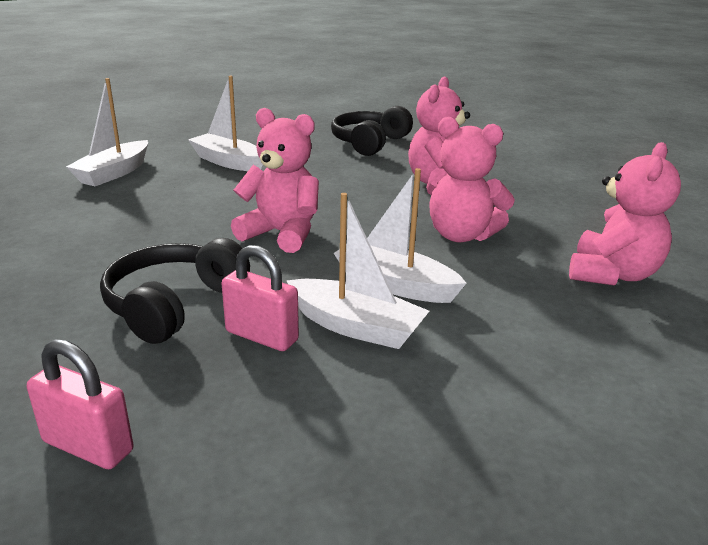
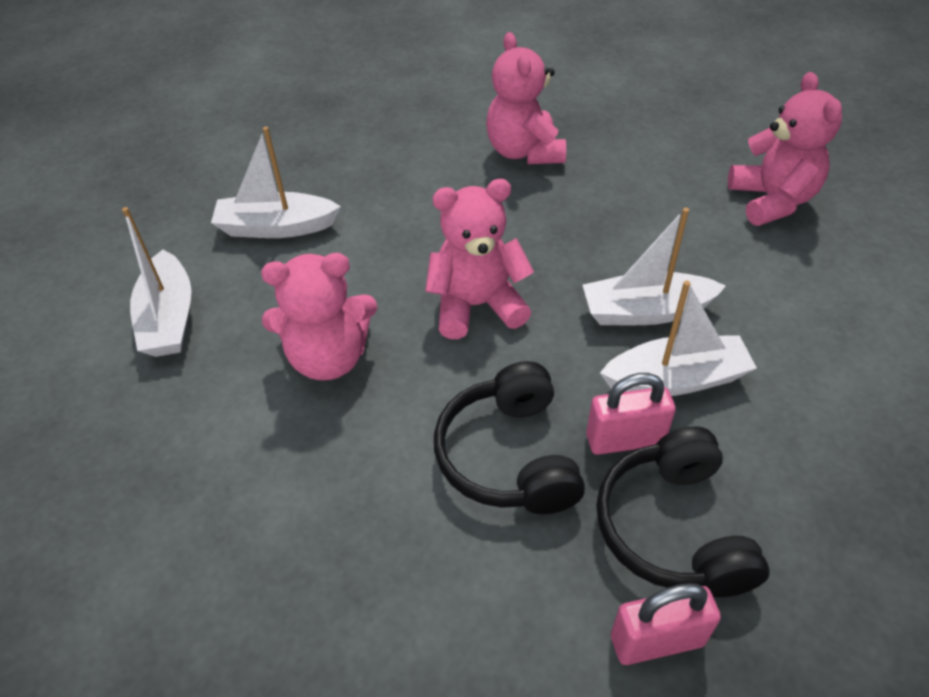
camera: 35 degrees left, 20 degrees up
(369, 143) = (382, 117): black headphones -> black headphones (673, 528)
(461, 235) = (622, 216): pink teddy bear -> pink teddy bear (329, 358)

